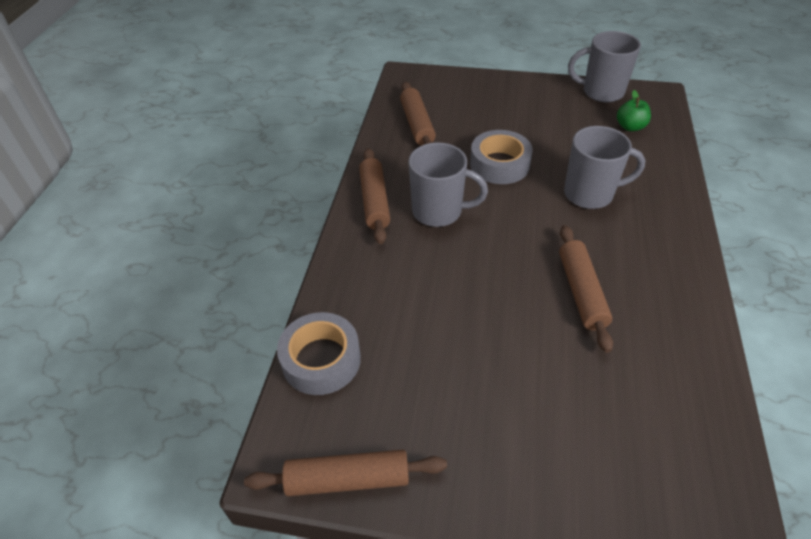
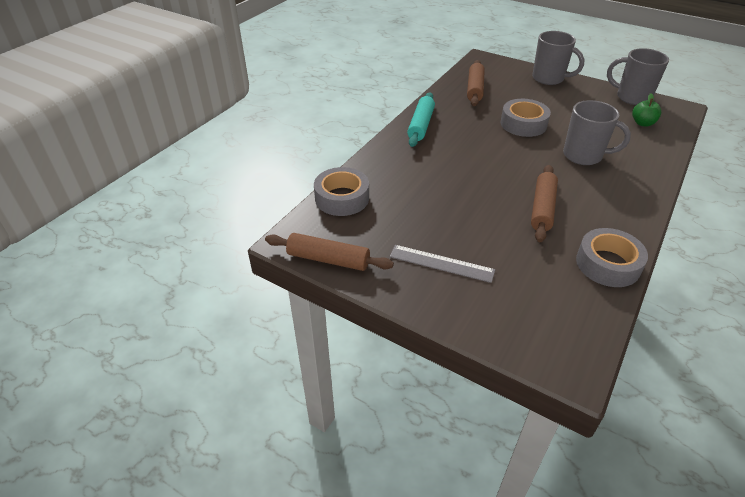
camera: 20 degrees right, 5 degrees down
(374, 201) = (420, 125): brown rolling pin -> turquoise rolling pin
(438, 212) = (463, 140): grey mug -> grey mug (549, 78)
(501, 428) = (441, 263): none -> grey ruler
(693, 355) = (608, 264): none -> grey tape

